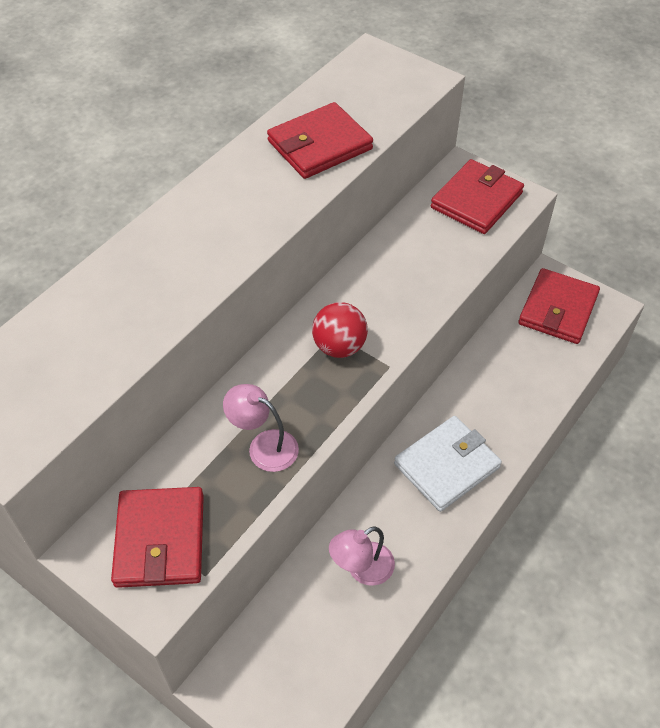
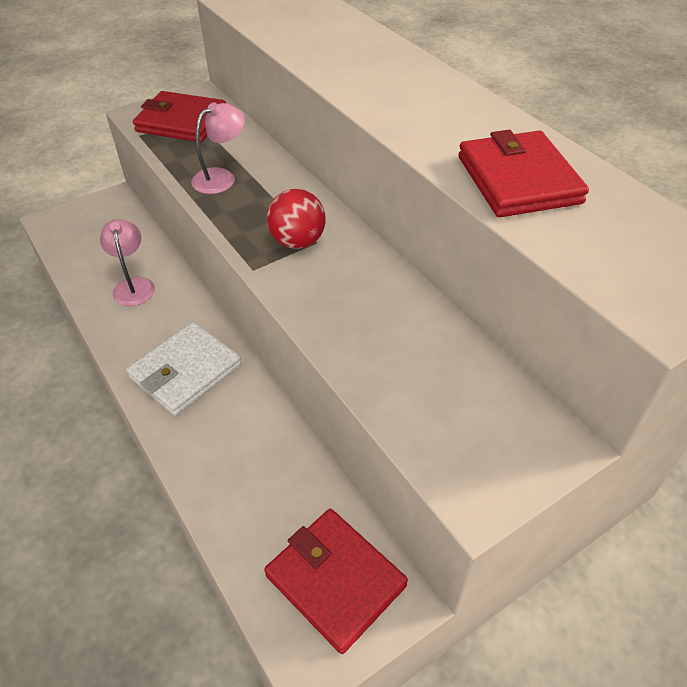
camera: 110 degrees right, 5 degrees down
(446, 465) = (186, 371): white wallet -> white wallet turned 60 degrees clockwise
(476, 200) = (482, 434): red wallet -> none

